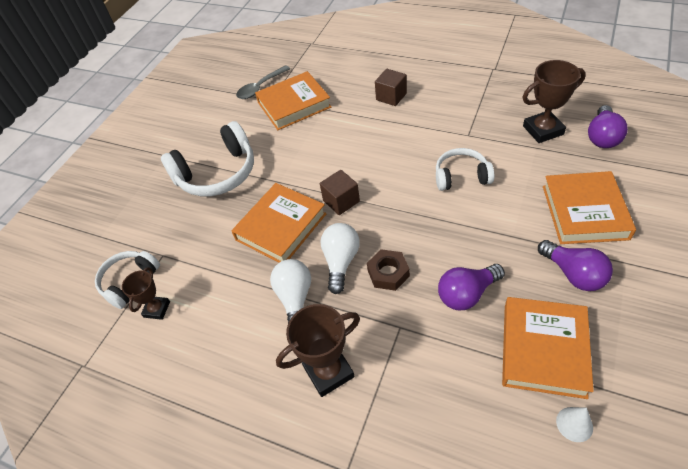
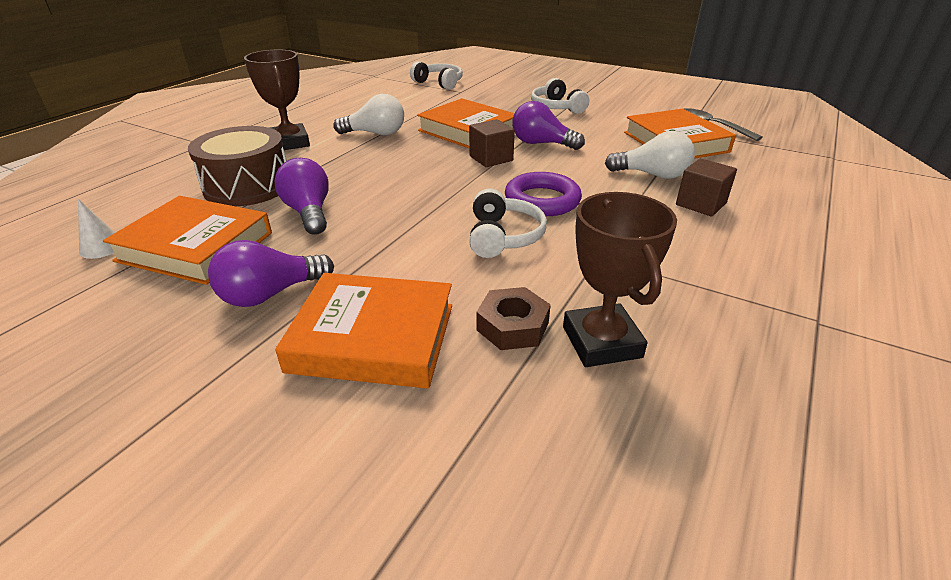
camera: 90 degrees right, 15 degrees down
(157, 309) = (405, 91): brown trophy -> none
(217, 174) = (556, 107): white headphones -> white headphones, size x0.60
(341, 262) = (404, 153): white light bulb -> white light bulb (652, 175)
(388, 273) = (372, 174): brown nut -> brown nut (512, 326)
(406, 164) = (542, 200): none -> purple ring
(435, 363) = (248, 186): none -> brown drum
(602, 137) = (567, 428): purple light bulb -> purple light bulb (541, 144)

